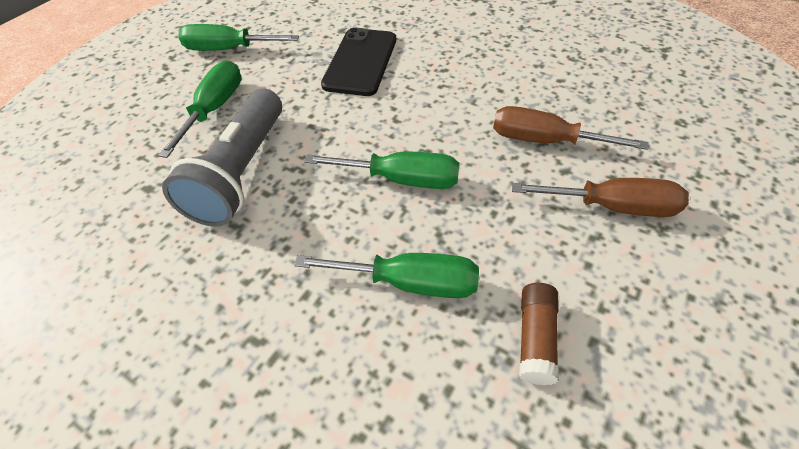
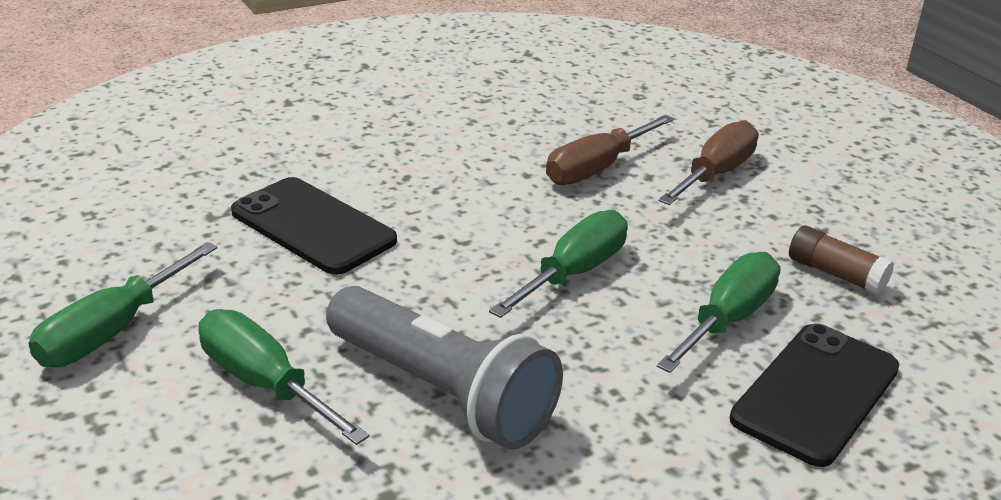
camera: 65 degrees left, 20 degrees down
(350, 371) = (815, 393): none -> black phone

